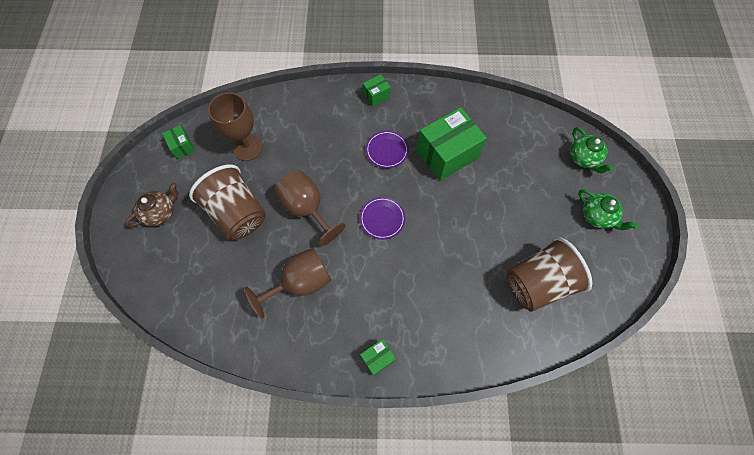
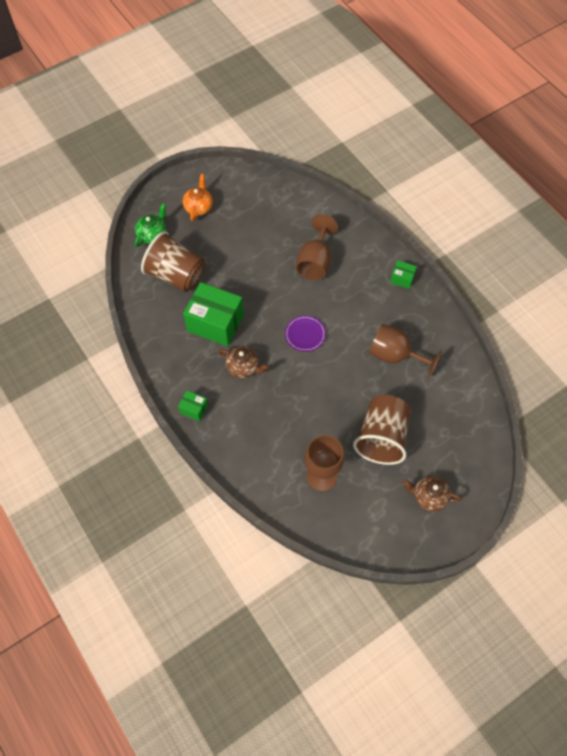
camera: 125 degrees left, 5 degrees down
(182, 146) = (362, 532): green box -> none
(307, 209) = (338, 390): brown goblet -> brown goblet (315, 262)
(387, 150) = (243, 367): purple plate -> brown teapot
(537, 283) = (278, 219): brown cup -> brown cup (176, 275)
(597, 216) = (198, 207): green teapot -> orange teapot

